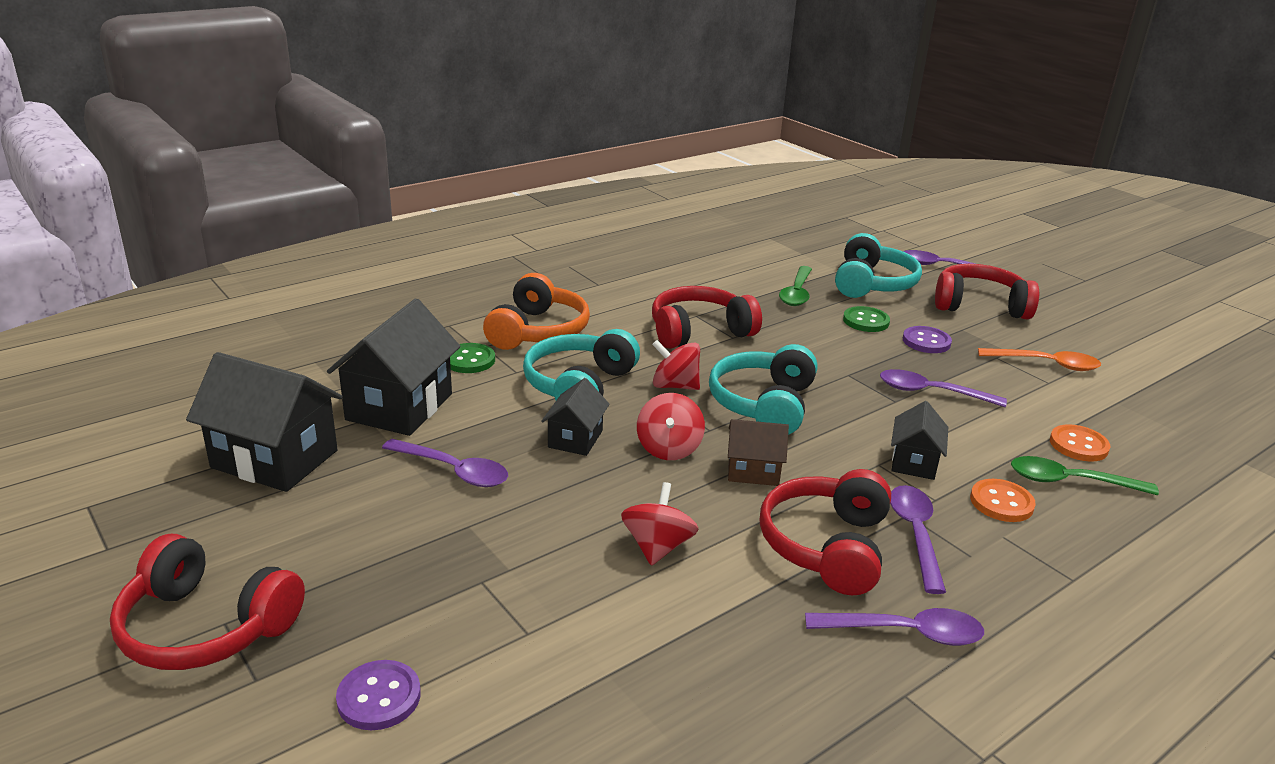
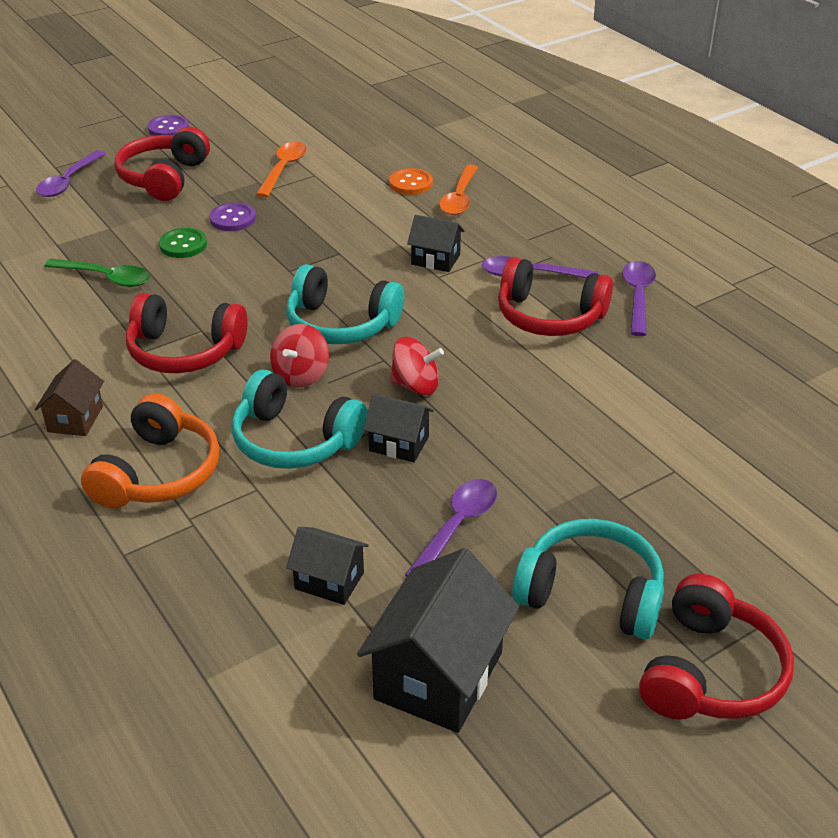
camera: 85 degrees left, 10 degrees up
(379, 697) = (761, 547): purple button -> purple button (168, 128)
(399, 407) = (329, 580): black house -> black house, size x0.55
(469, 360) = (224, 529): green button -> none
(538, 331) = (158, 473): orange headphones -> orange headphones turned 90 degrees clockwise
(657, 547) = (561, 399): red spinning top -> none
(699, 331) = (184, 351): red headphones -> red headphones turned 60 degrees counterclockwise
(753, 471) = (451, 341): brown house -> brown house (75, 419)
(872, 284) = (97, 228): turquoise headphones -> turquoise headphones (591, 594)
(932, 392) = (326, 232): purple spoon -> none
(1001, 502) = (488, 231): orange button -> none
(1070, 482) = (459, 198): green spoon -> orange spoon

